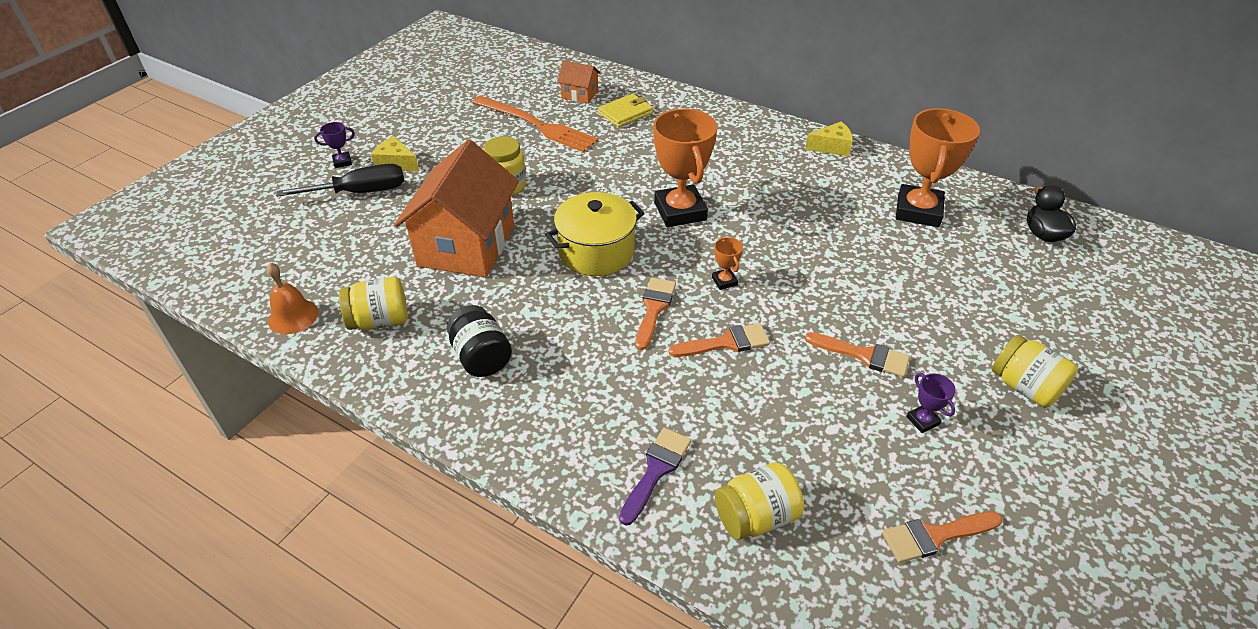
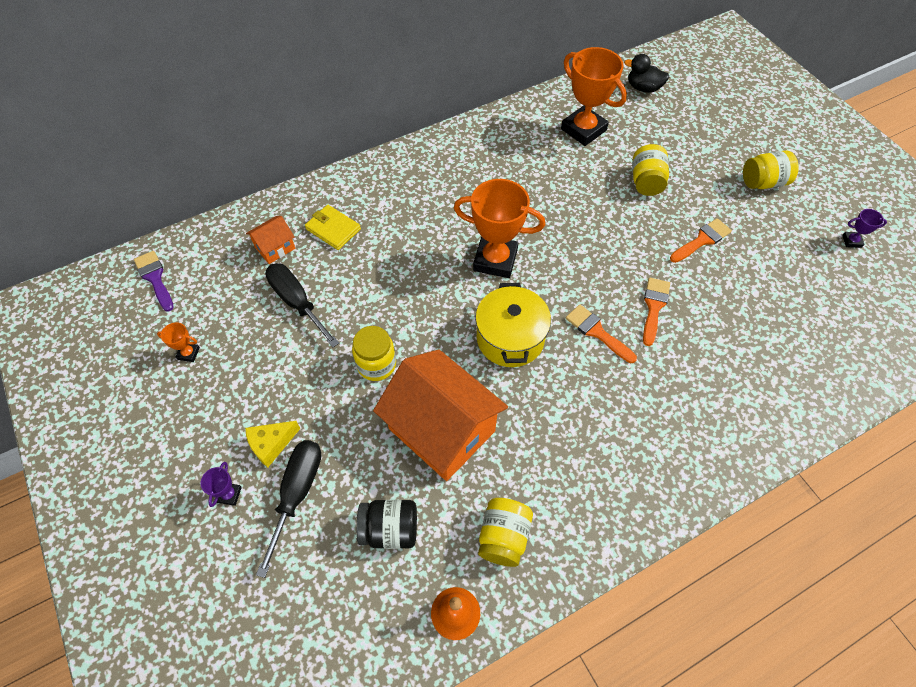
camera: 60 degrees left, 15 degrees up
(481, 357) = (589, 472): black jar -> black jar (390, 529)
(536, 125) = (297, 302): orange fork -> black screwdriver
(625, 113) = (333, 229): yellow wallet -> yellow wallet turned 45 degrees counterclockwise
(656, 470) = (750, 406): purple brush -> purple brush (155, 278)
(724, 281) = (591, 275): orange trophy -> orange trophy (188, 353)
(755, 517) = (807, 370): yellow jar -> yellow jar (646, 182)
(831, 147) = (481, 130): yellow cheese -> none
(922, 421) = (768, 244): purple trophy -> purple trophy (851, 241)
(935, 536) = (850, 290): orange brush -> none

